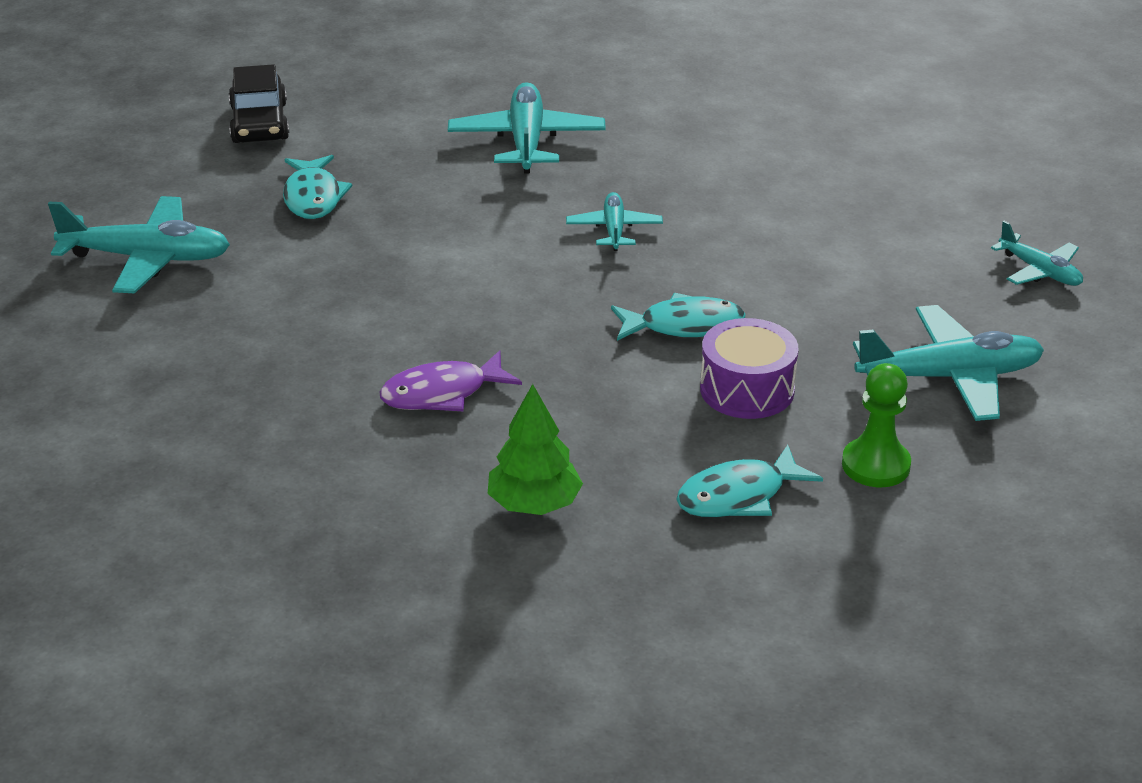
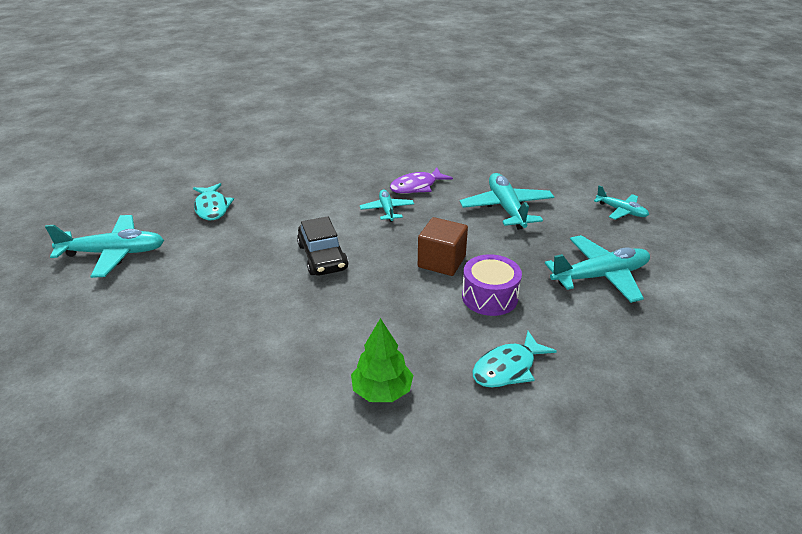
camera: 10 degrees left, 0 degrees up
(259, 123) = (176, 169): black car -> black car (322, 257)
(442, 393) = (308, 320): purple fish -> purple fish (416, 186)
(526, 141) = (327, 167): turquoise plane -> turquoise plane (506, 208)
(684, 326) = (441, 262): turquoise fish -> brown cube
(875, 465) = (581, 337): green pawn -> none

